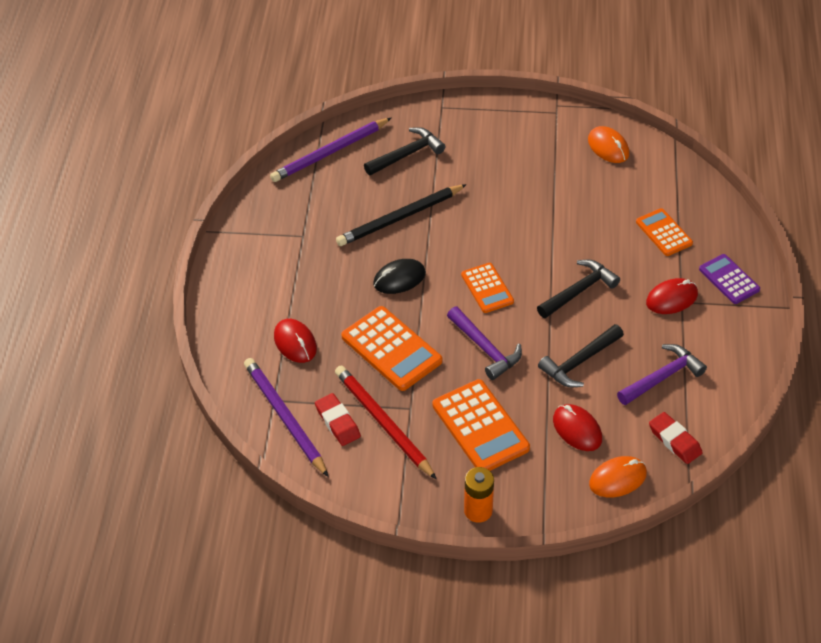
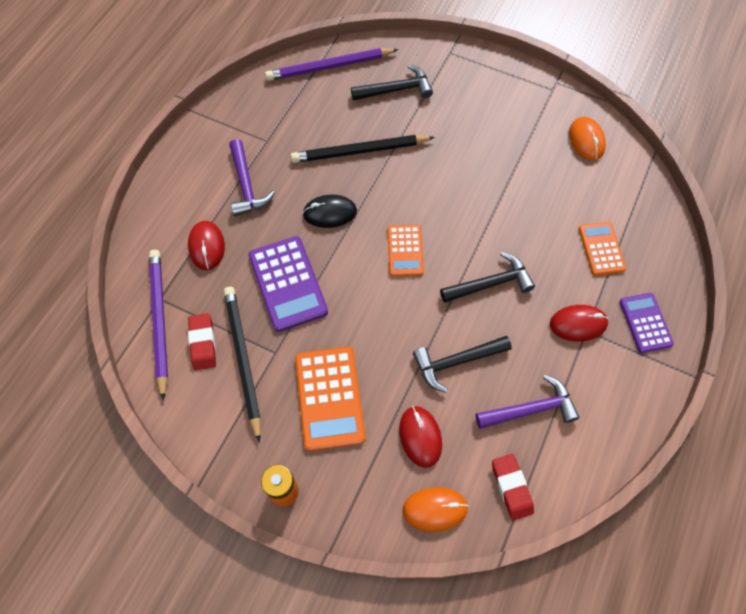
camera: 20 degrees right, 15 degrees up
(383, 423) = (243, 360): red pencil -> black pencil
(391, 349) = (287, 284): orange calculator -> purple calculator
(485, 349) = (373, 314): purple hammer -> purple hammer (246, 185)

